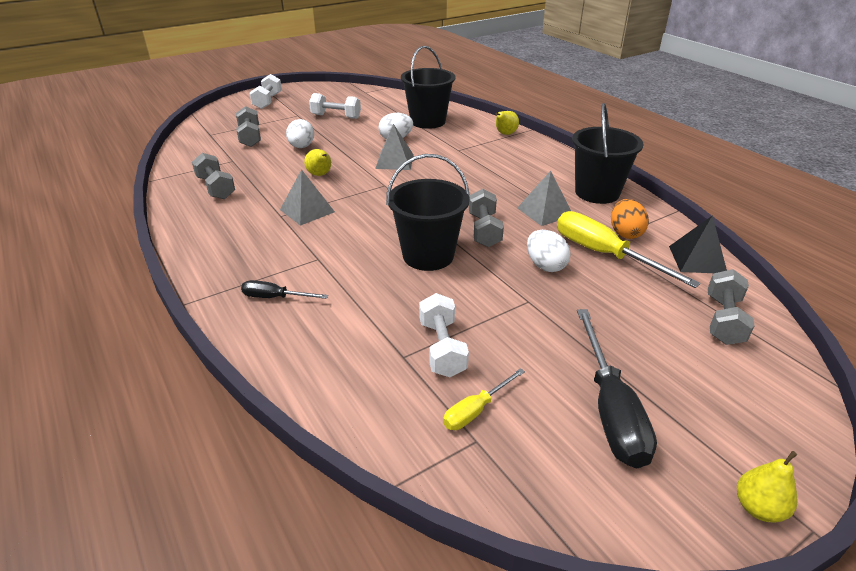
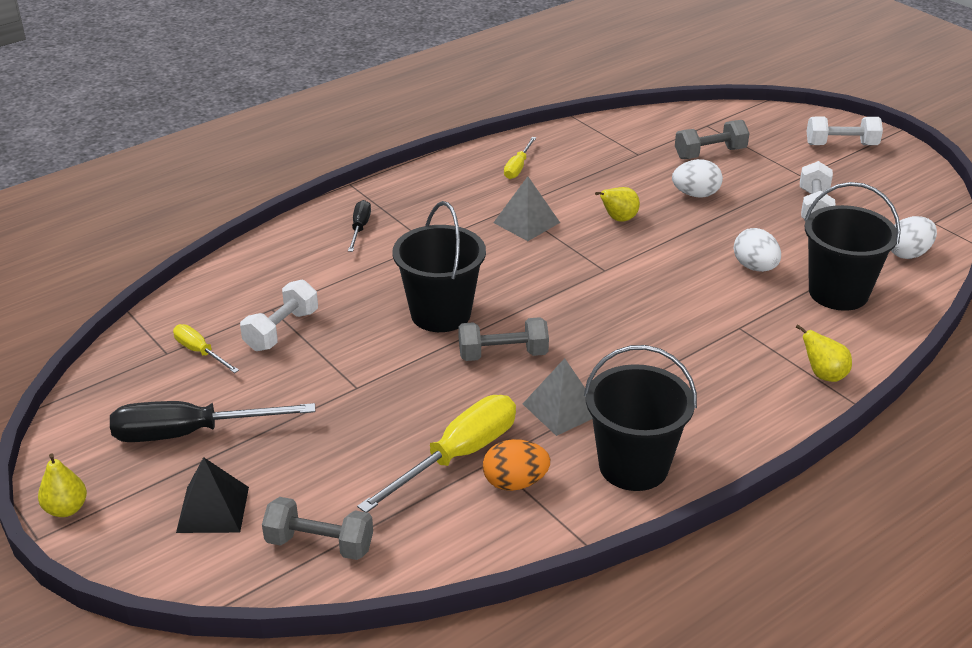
camera: 85 degrees right, 0 degrees up
(216, 188) = (566, 157): grey dumbbell -> none
(217, 209) = (518, 167): none -> yellow screwdriver
(394, 161) = (678, 272): grey pyramid -> none
(442, 348) = (281, 330): white dumbbell -> white dumbbell turned 45 degrees counterclockwise
(545, 266) = (427, 403): white egg -> white egg (908, 253)
(697, 259) = (454, 547): black pyramid -> black pyramid (213, 509)

